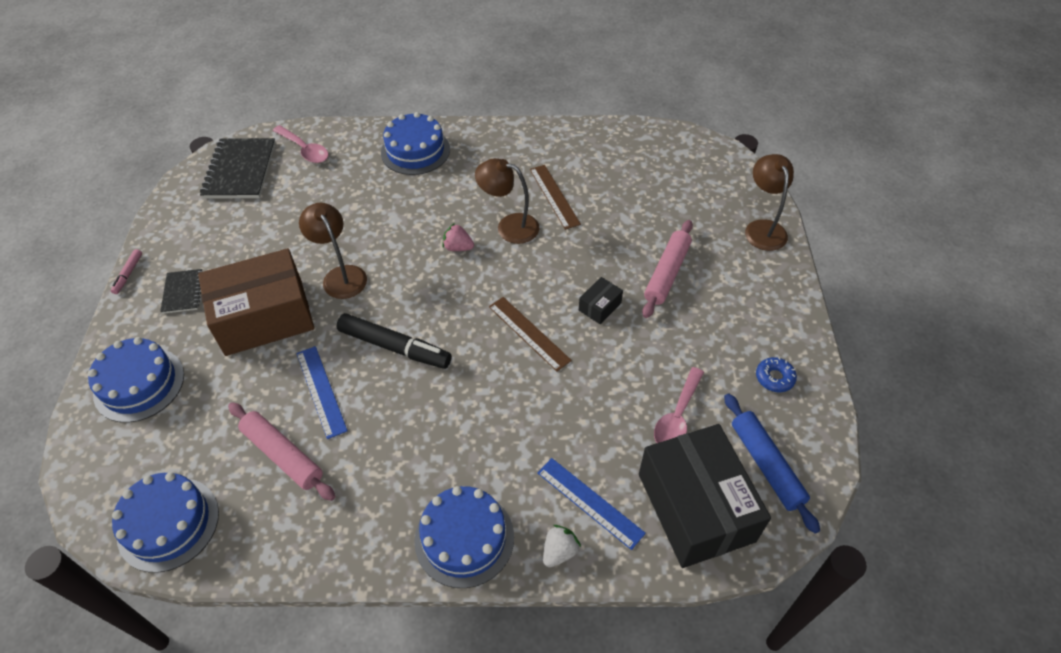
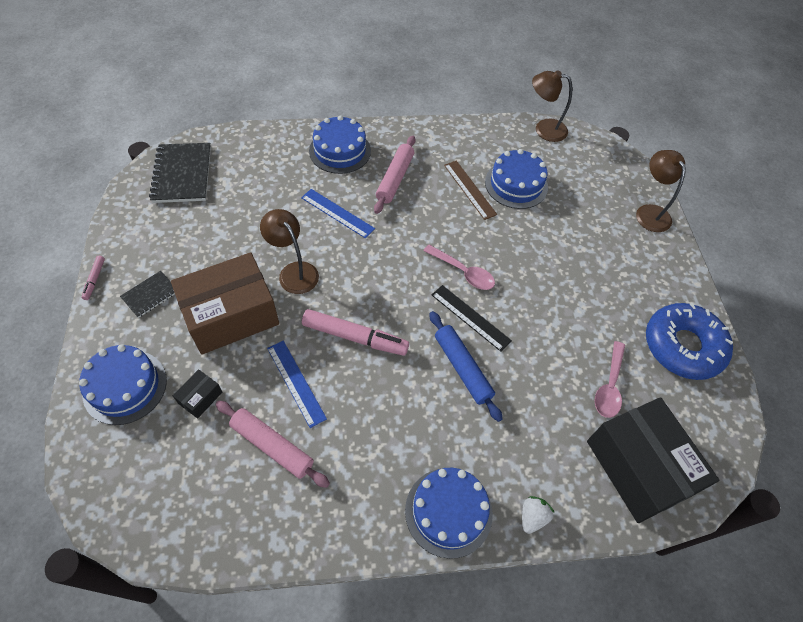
camera: 10 degrees left, 5 degrees up
(168, 523) = (178, 520): blue cake -> blue cake (516, 184)
(183, 292) = (150, 295): black notebook -> black notebook turned 60 degrees clockwise
(305, 150) = (239, 152): pink spoon -> pink spoon (463, 272)
(395, 347) = (355, 337): black marker -> pink marker
(458, 247) = (394, 240): pink strawberry -> none
(509, 226) = (435, 219): brown lamp -> brown lamp (544, 129)
(529, 333) = (470, 317): brown ruler -> black ruler
(590, 502) = (550, 470): blue ruler -> blue ruler (337, 213)
(600, 306) = (527, 290): black box -> black box (200, 397)
(667, 273) = (578, 257): pink rolling pin -> pink rolling pin (395, 179)
(766, 465) = (690, 425): blue rolling pin -> blue rolling pin (462, 368)
(774, 378) = (683, 346): blue donut -> blue donut, size x2.46

